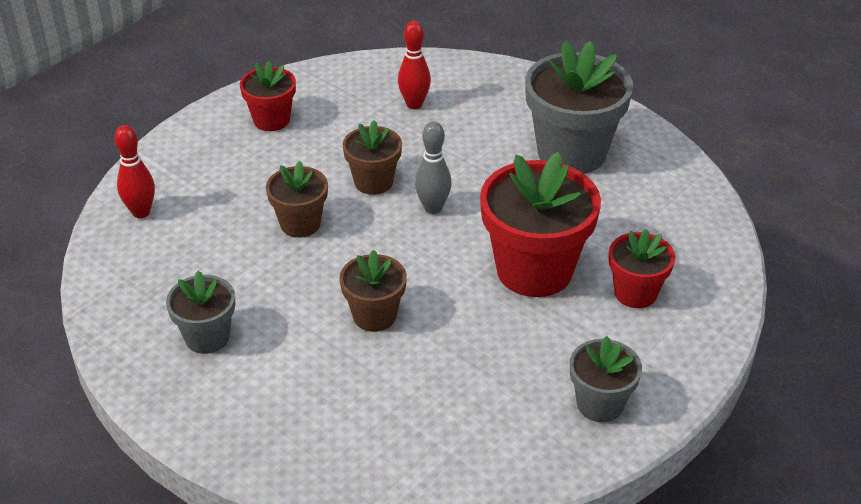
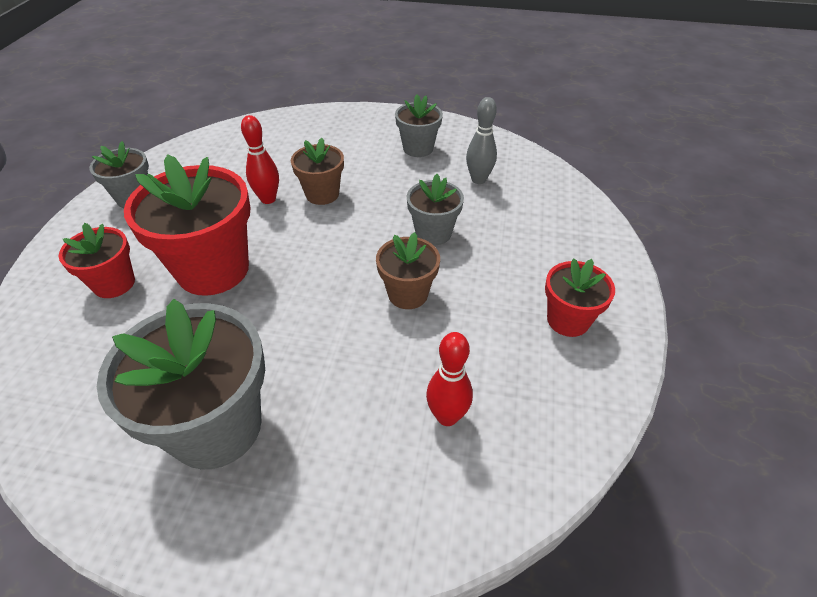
camera: 150 degrees right, 5 degrees up
(141, 212) = (555, 197): red bowling pin -> red bowling pin (268, 199)
(300, 224) = (433, 233): brown flower pot -> grey flower pot
(433, 208) = (334, 290): grey bowling pin -> grey bowling pin (478, 179)

